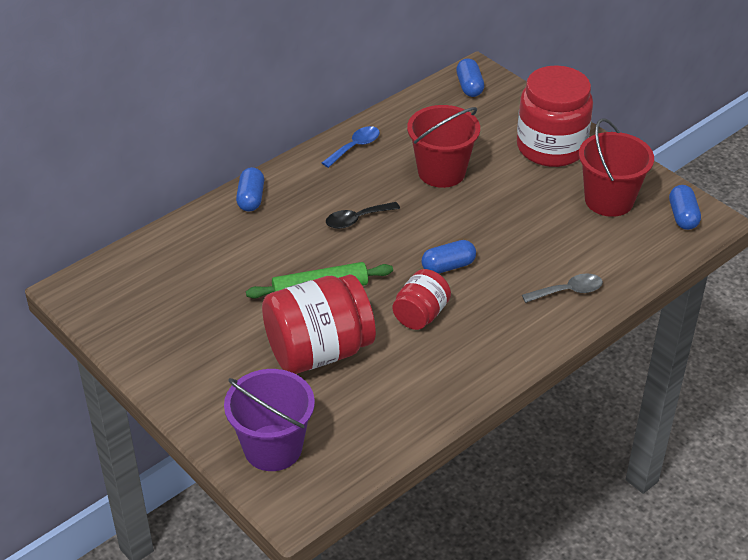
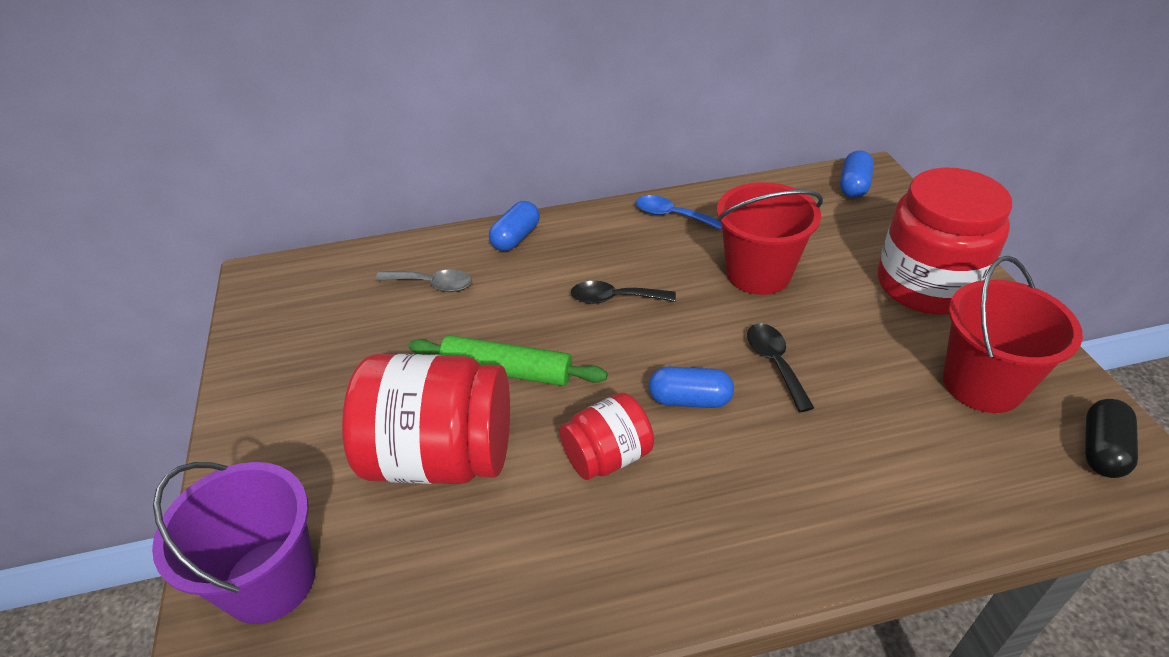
camera: 30 degrees right, 0 degrees up
(355, 147) = (672, 215): blue spoon -> blue spoon turned 135 degrees counterclockwise
(486, 227) = (775, 363): none -> black spoon
(568, 291) = (848, 505): grey spoon -> grey spoon (432, 284)
(682, 216) = (1101, 450): blue capsule -> black capsule

